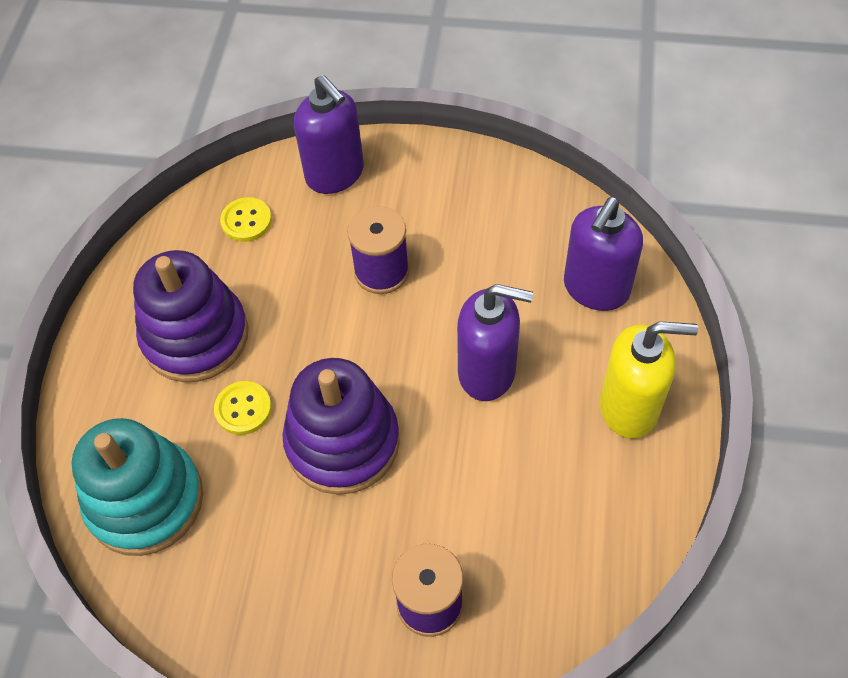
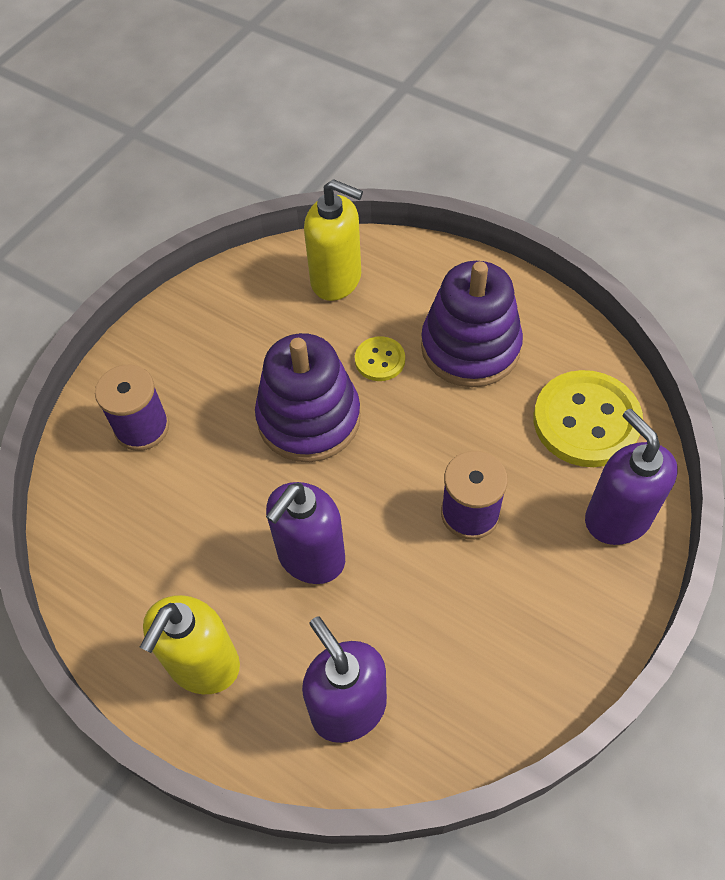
camera: 115 degrees right, 0 degrees up
(145, 500) = (336, 280): turquoise stacking toy -> yellow soap dispenser
(246, 221) = (586, 421): yellow button -> yellow button, size x1.99
(335, 174) = (617, 518): purple soap dispenser -> purple soap dispenser turned 75 degrees clockwise

